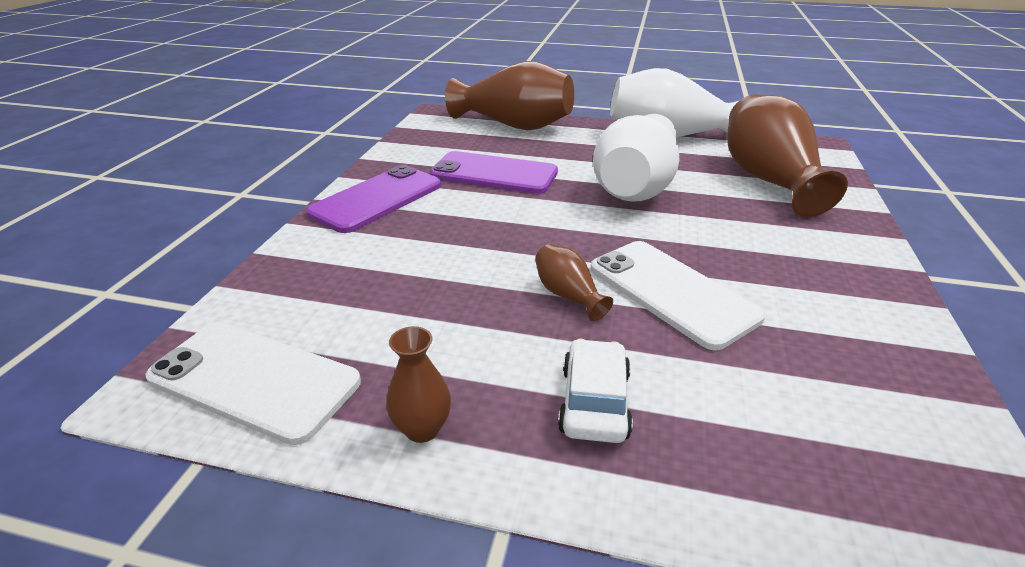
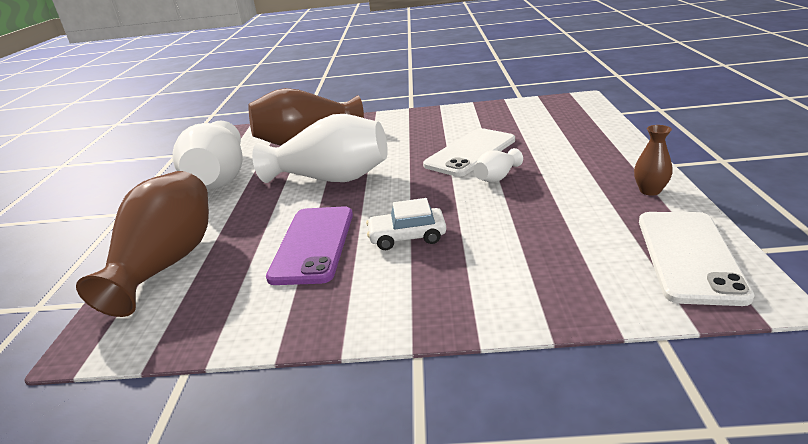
camera: 100 degrees left, 5 degrees down
(377, 199) = (396, 300): purple phone -> none
(568, 295) = (497, 177): brown vase -> white vase
(594, 402) = (581, 157): white car -> white car (407, 237)

